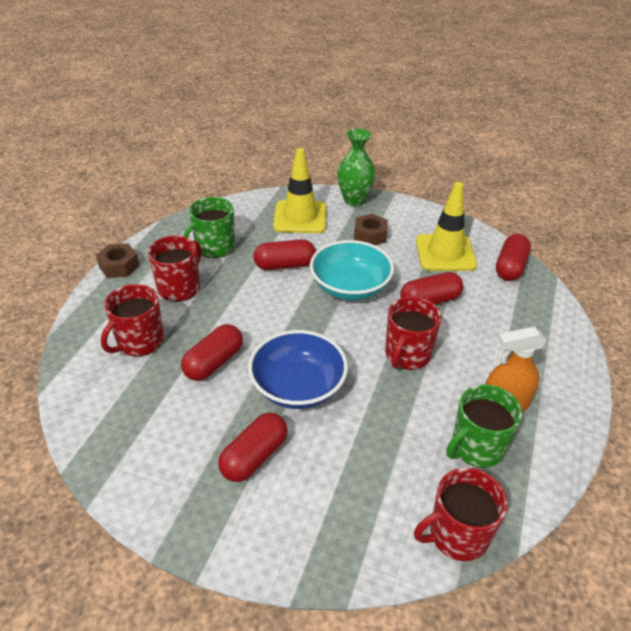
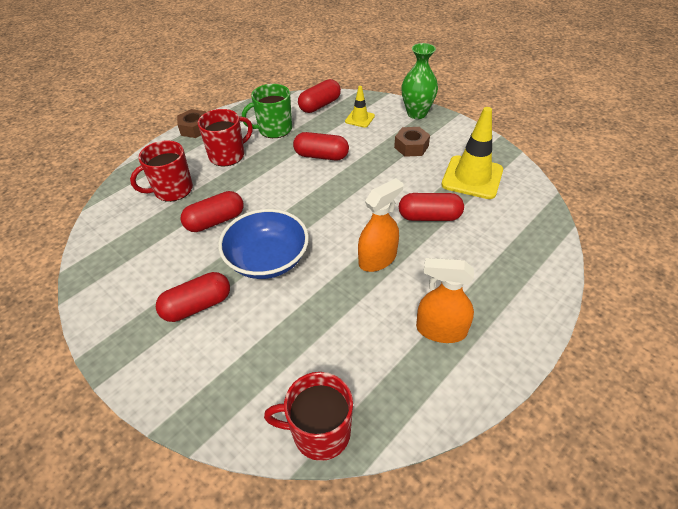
camera: 25 degrees right, 5 degrees up
(300, 217) = (359, 119): yellow traffic cone -> yellow traffic cone, size x0.52
(350, 287) = (365, 187): turquoise bowl -> none
(407, 355) = (377, 259): red mug -> orange spray bottle
(476, 447) = (388, 361): green mug -> none
(510, 267) = (529, 205): red capsule -> red capsule (320, 105)

